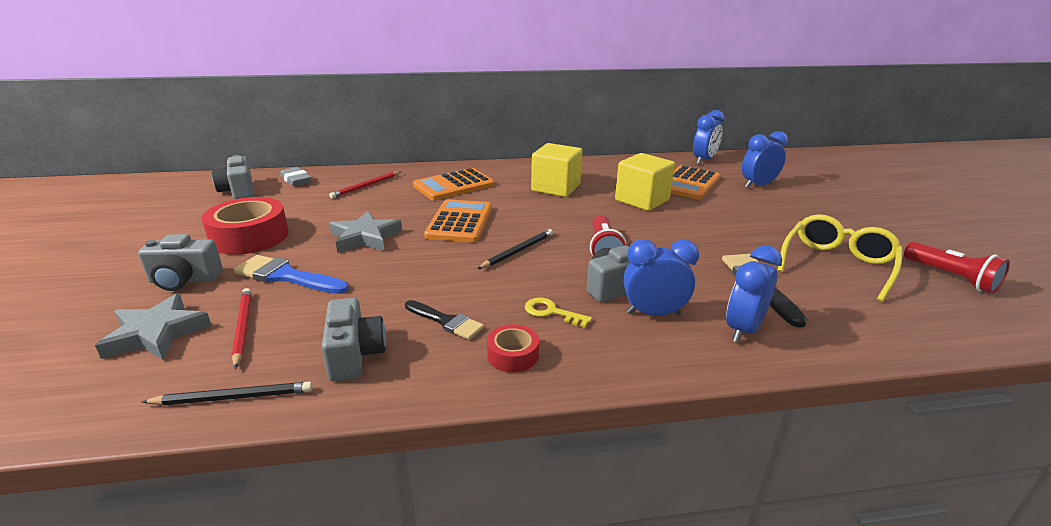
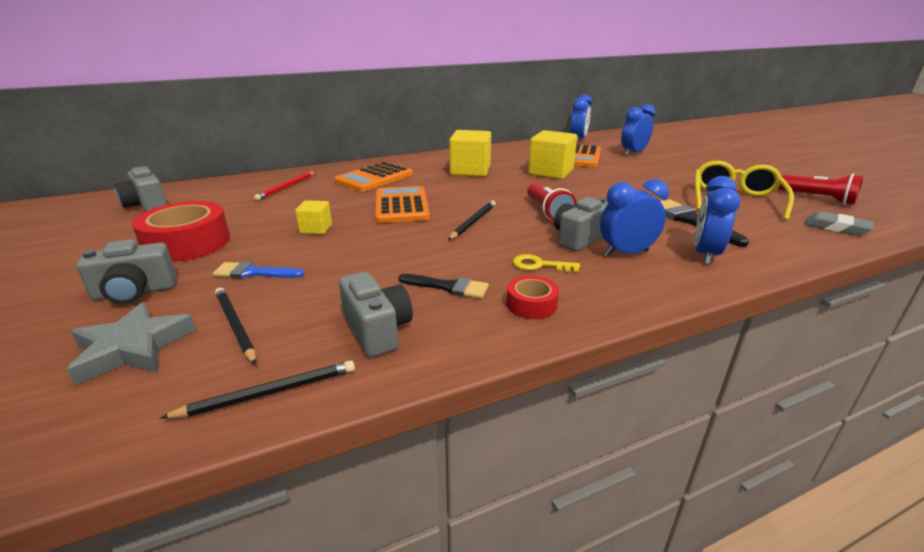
camera: 15 degrees left, 0 degrees up
(242, 328) = (235, 326): red pencil -> black pencil
(286, 276) = (254, 273): blue brush -> blue brush, size x0.66
(296, 180) = (207, 189): grey eraser -> grey eraser (836, 228)
(365, 237) = (316, 229): grey star -> yellow cube

